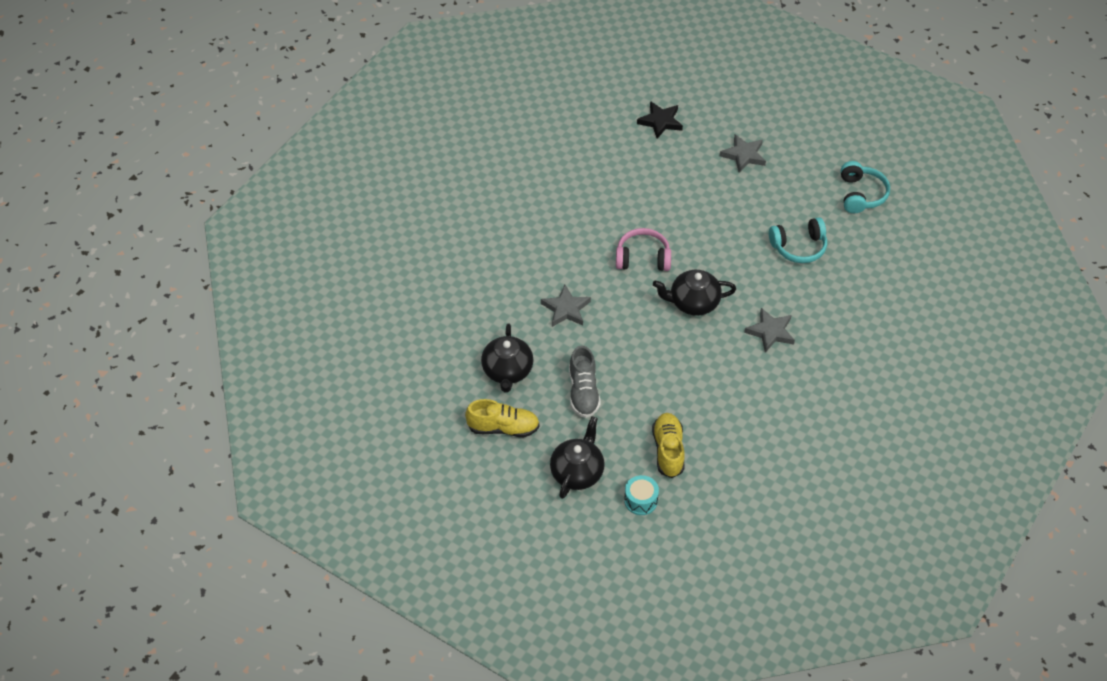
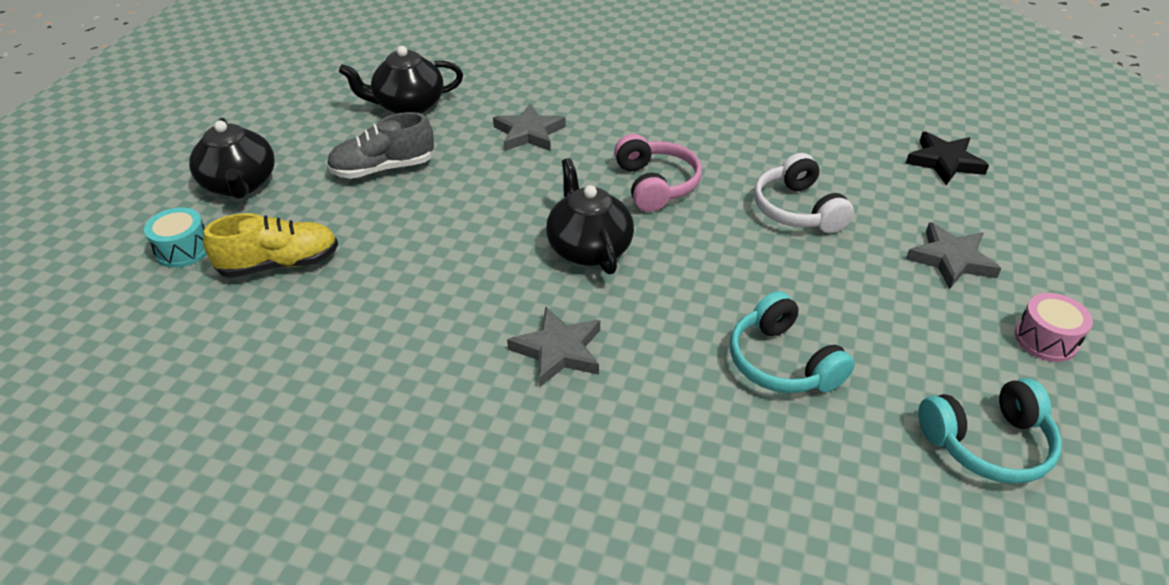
camera: 75 degrees right, 10 degrees down
(503, 428) = (314, 116): yellow shoe -> none
(577, 472) = (240, 184): black teapot -> black teapot turned 60 degrees clockwise
(685, 201) = (797, 210): none -> white headphones
(807, 146) = (1045, 340): none -> pink drum

